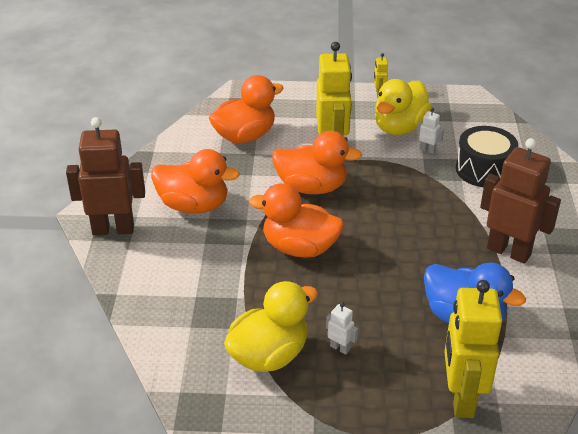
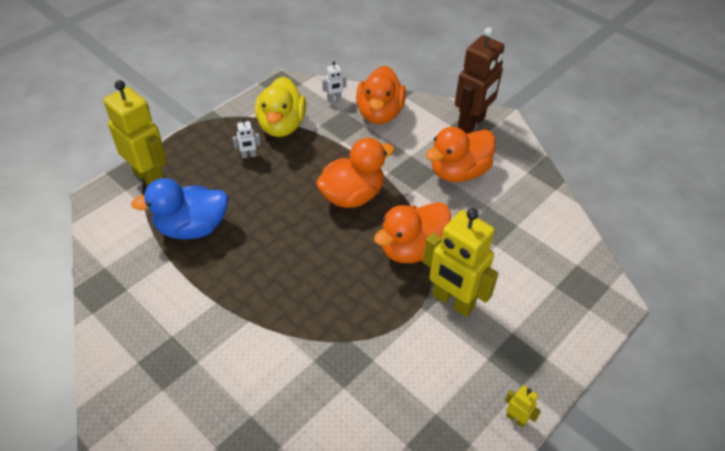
camera: 130 degrees right, 10 degrees up
(245, 136) = (528, 255): orange duck -> orange duck (379, 113)
(399, 127) = (437, 383): yellow duck -> none
(427, 150) = (380, 374): white robot -> white robot (334, 98)
(484, 170) = (307, 392): black drum -> none
(508, 251) = (206, 310): brown robot -> none

